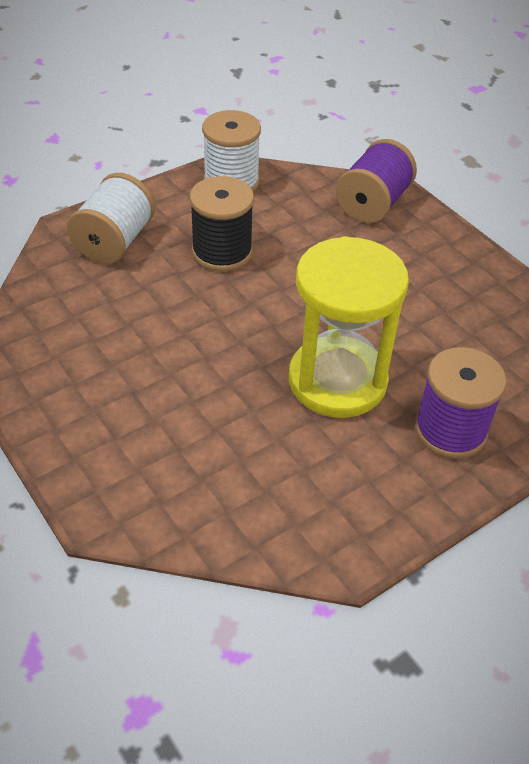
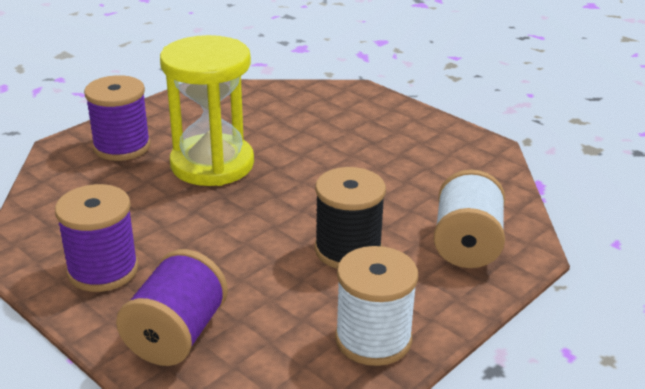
camera: 170 degrees right, 15 degrees down
(438, 263) = (103, 270): none -> purple spool

